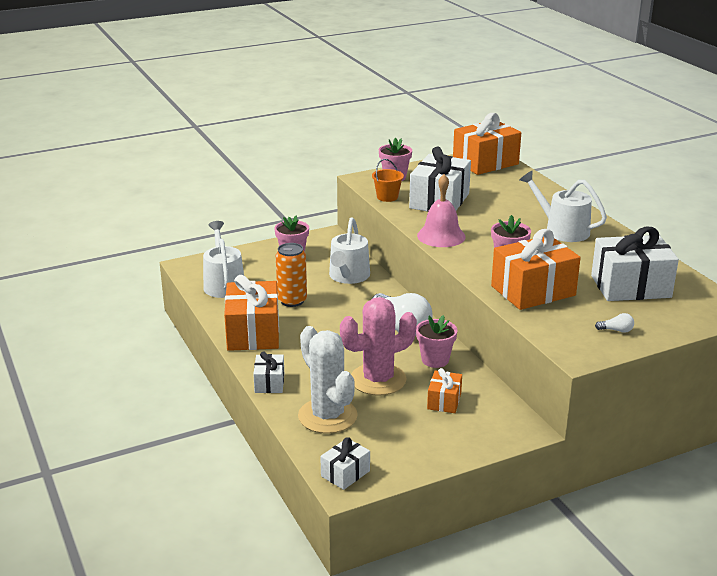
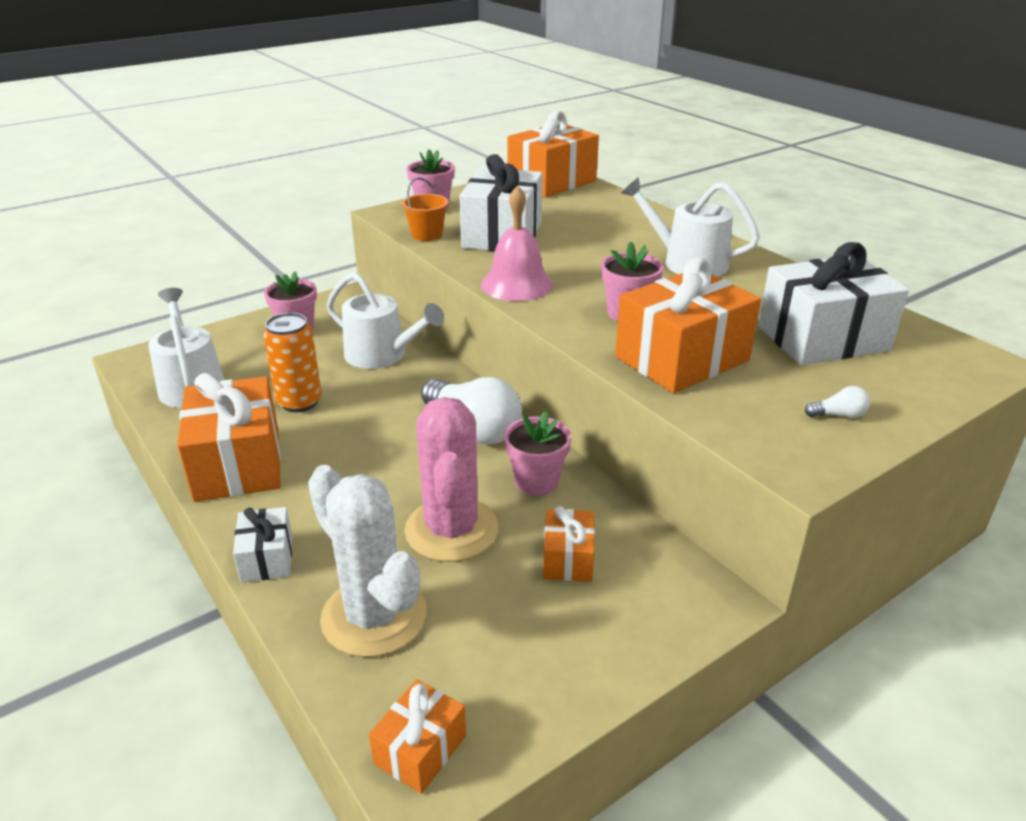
camera: 10 degrees left, 5 degrees up
(345, 473) = (420, 749): white gift -> orange gift
(348, 276) = (382, 355): white watering can -> white watering can turned 60 degrees counterclockwise
(378, 380) = (451, 530): pink cactus -> pink cactus turned 60 degrees counterclockwise

